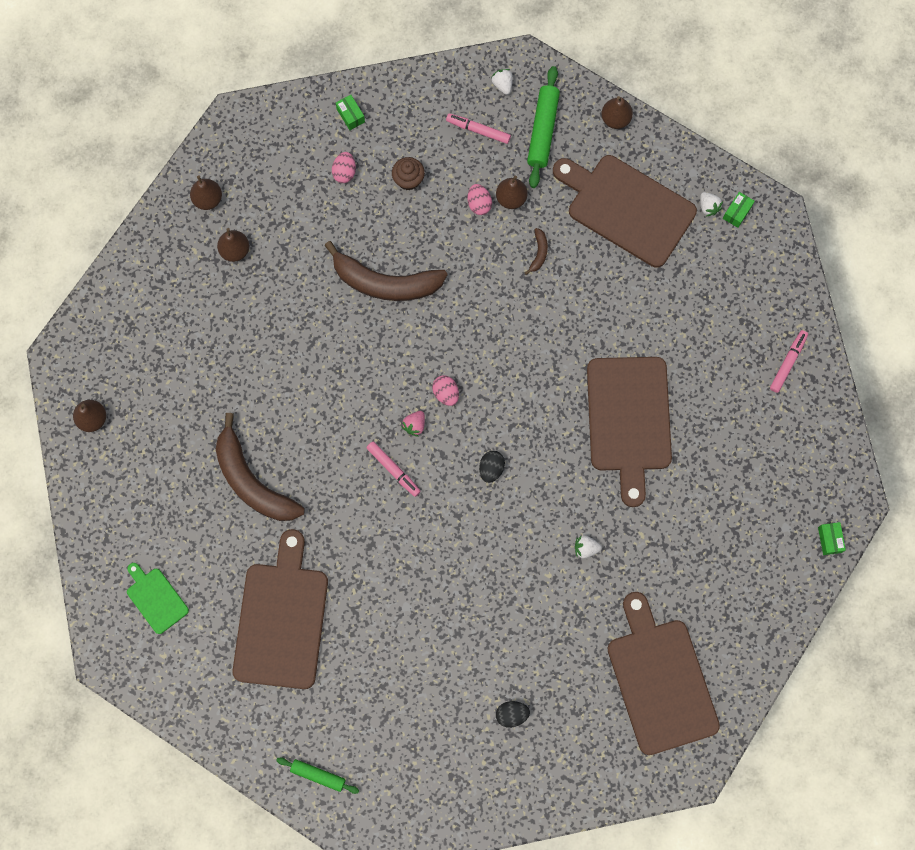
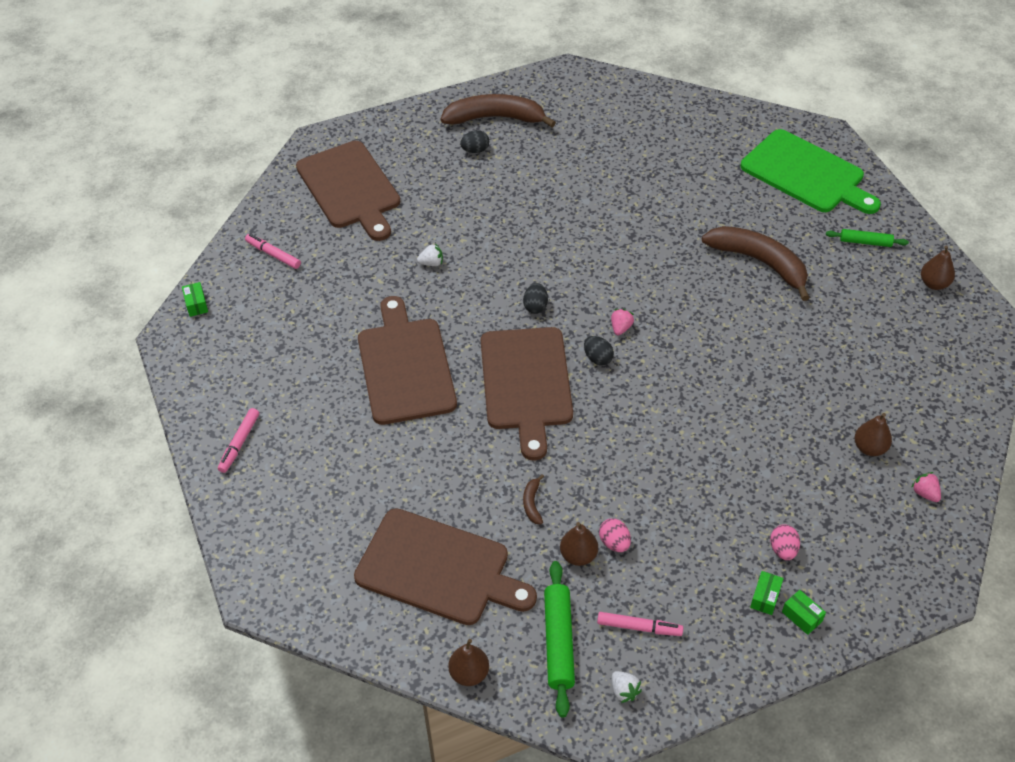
camera: 170 degrees right, 25 degrees down
(156, 598) = (806, 174): green cutting board -> green cutting board, size x2.06
(208, 199) = (925, 493): brown pear -> pink strawberry
(281, 619) = (691, 177): brown cutting board -> brown cutting board (526, 383)
(318, 775) = (623, 96): green rolling pin -> green rolling pin (865, 242)
(385, 283) = (694, 445): brown banana -> brown banana (495, 118)
(393, 470) = (630, 291): pink marker -> pink marker (273, 255)
(408, 180) = (705, 554): brown cupcake -> none
(446, 393) = (598, 358): pink egg -> black egg
(708, 207) = (339, 587): white strawberry -> none
(737, 212) = (304, 587): green box -> green box (765, 597)

